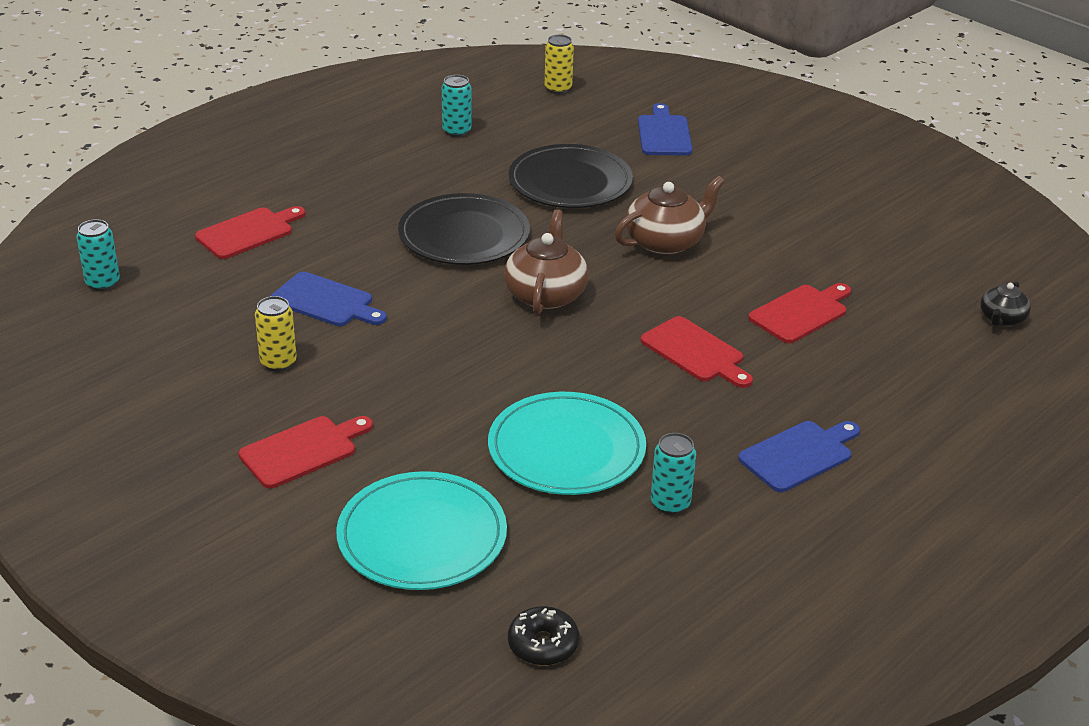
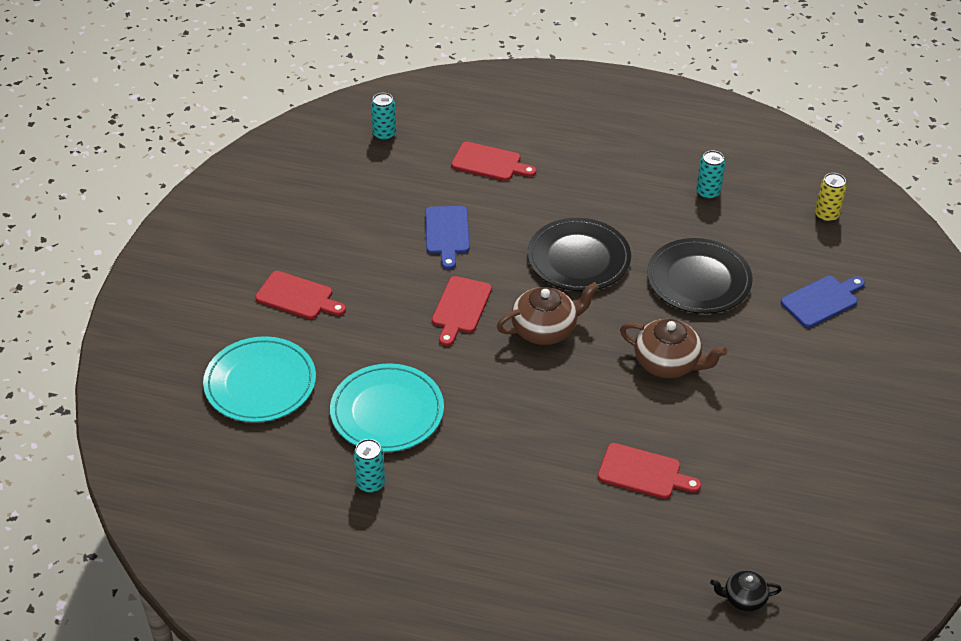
camera: 60 degrees right, 10 degrees up
(278, 363) = (369, 245): yellow can -> none
(543, 644) = (206, 476): black donut -> none
(695, 352) = (543, 433): red cutting board -> red cutting board (460, 308)
(799, 455) = (470, 531): blue cutting board -> none

